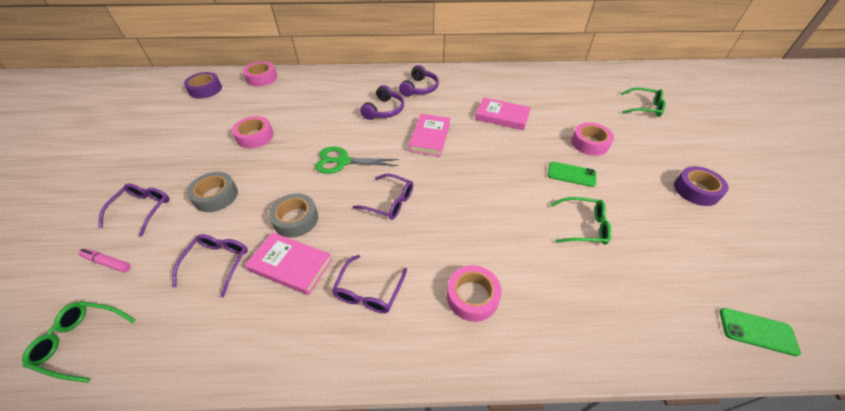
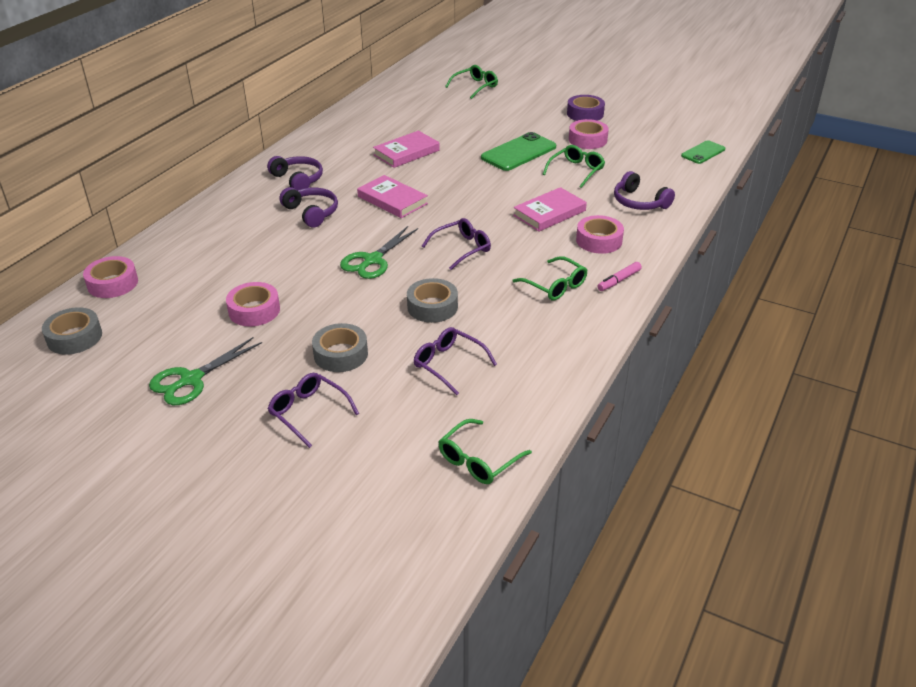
camera: 60 degrees left, 10 degrees down
(107, 262) = (378, 442): pink marker -> pink marker (619, 280)
(173, 144) = (191, 379): none -> green scissors
(205, 89) = (74, 337): purple tape -> grey tape
(291, 265) = (490, 321): pink book -> pink book (549, 213)
(369, 291) = (555, 286): purple glasses -> green glasses
(571, 174) = (518, 152): green phone -> green phone, size x1.64
(577, 305) = (639, 202): none -> purple headphones
(589, 143) = (491, 129): pink tape -> pink tape (587, 140)

